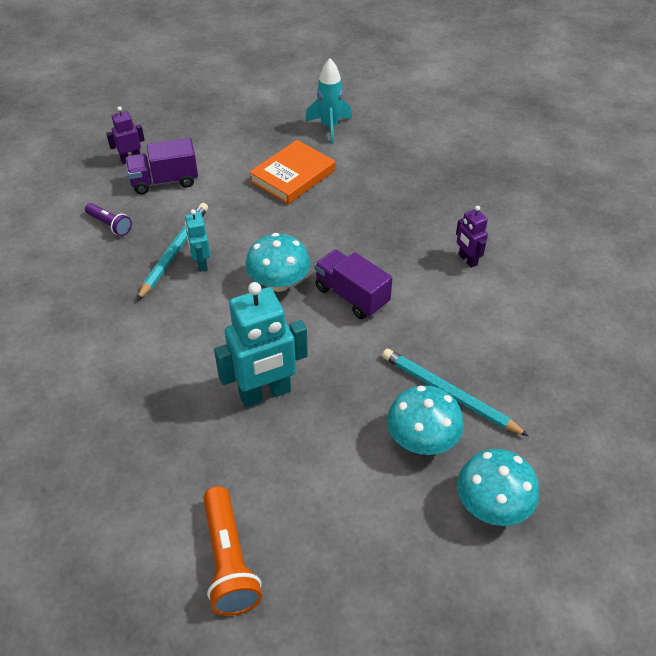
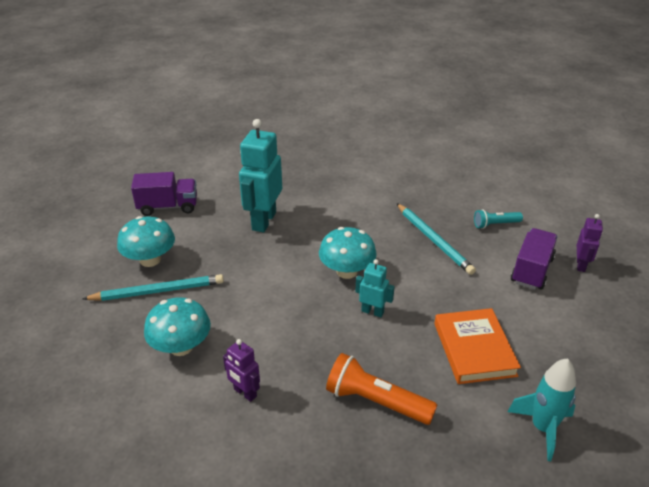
camera: 130 degrees right, 10 degrees down
(110, 225) = (495, 224): purple flashlight -> turquoise flashlight
(201, 263) = (407, 246): turquoise robot -> turquoise robot (372, 311)
(229, 561) = (191, 169): orange flashlight -> orange flashlight (376, 401)
(351, 296) = (291, 298): purple truck -> purple truck (168, 207)
(467, 260) = (245, 393): purple robot -> purple robot turned 150 degrees counterclockwise
(492, 505) = (80, 259): turquoise mushroom -> turquoise mushroom (181, 346)

